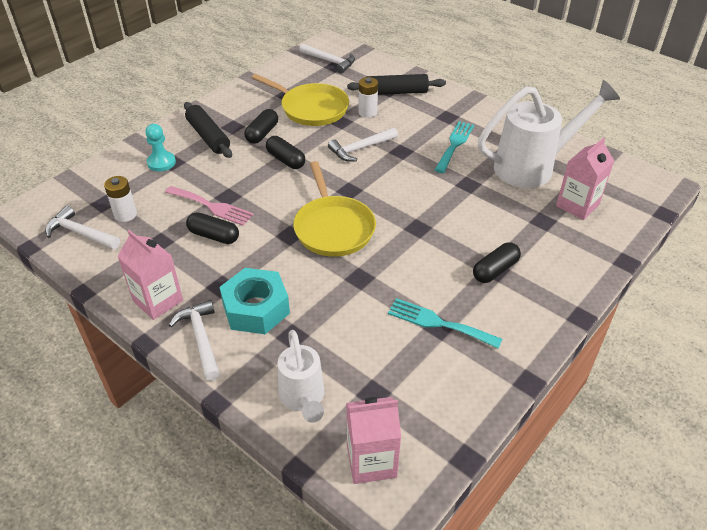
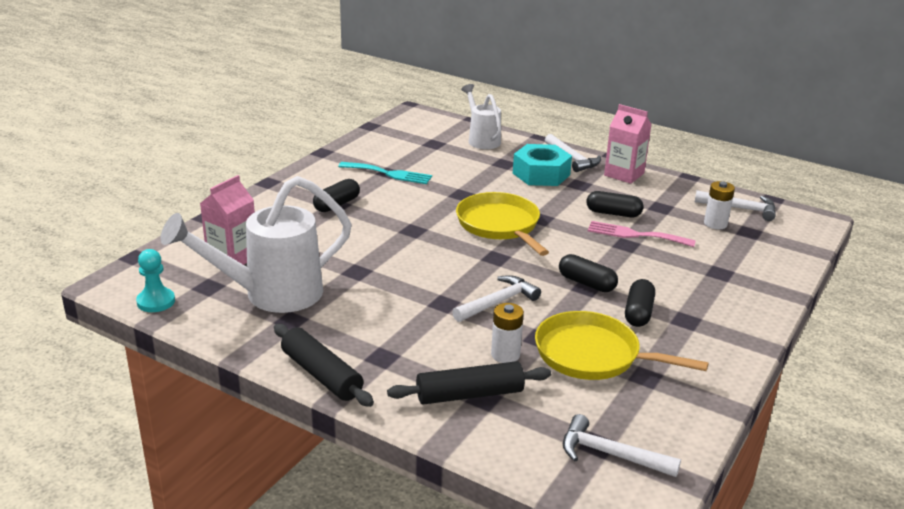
camera: 170 degrees right, 15 degrees down
(161, 162) = (731, 271): turquoise pawn -> turquoise pawn (156, 302)
(208, 137) = (705, 304): black rolling pin -> black rolling pin (321, 374)
(371, 461) = (429, 123): pink carton -> none
(454, 144) = (372, 316): turquoise fork -> none

